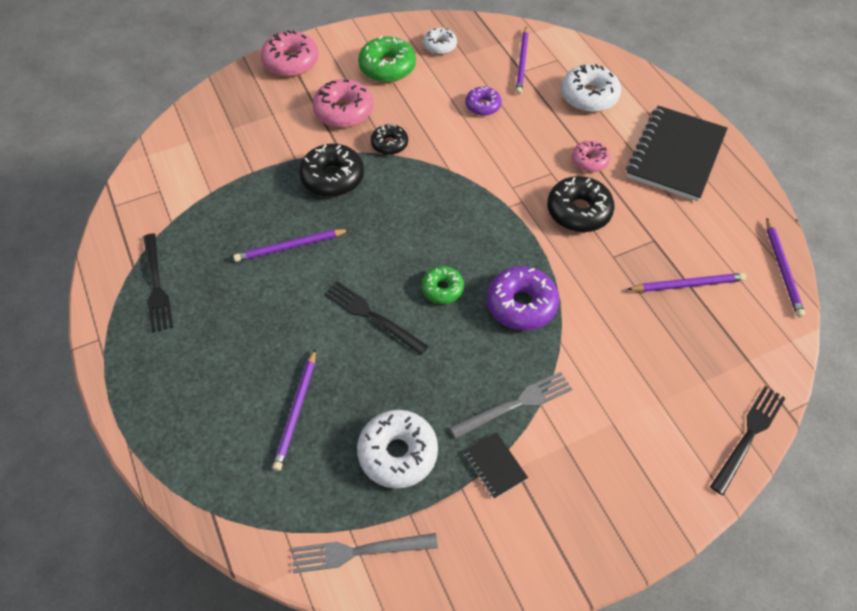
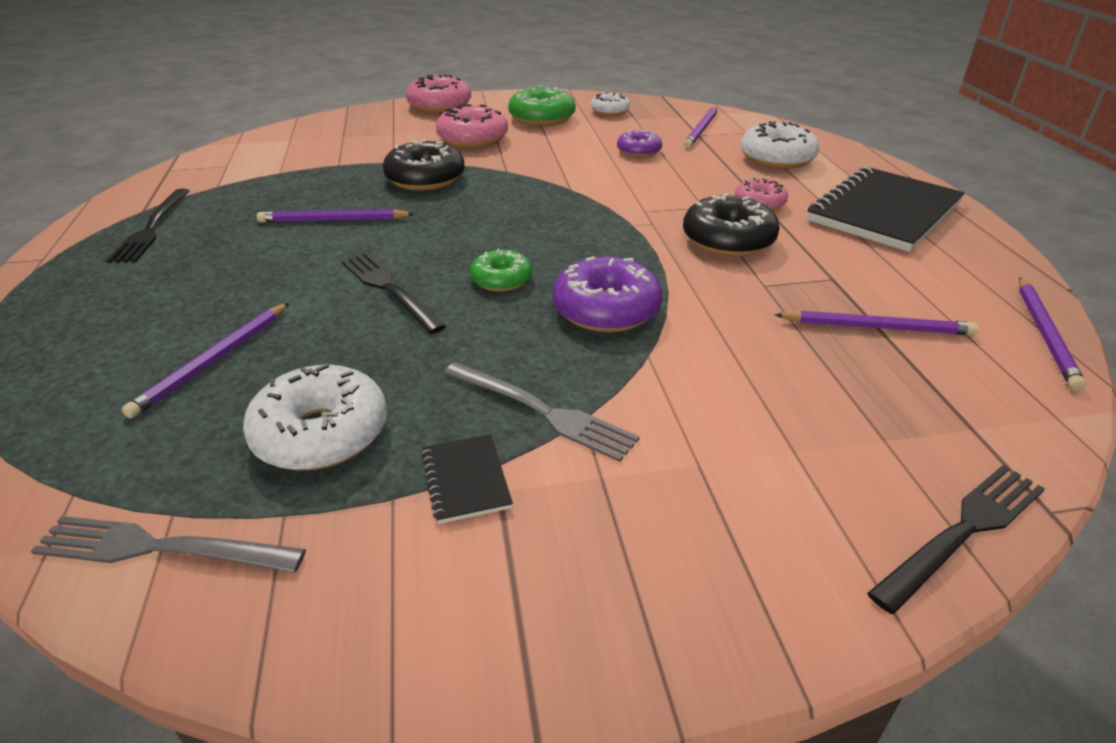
camera: 15 degrees right, 20 degrees down
(389, 144) = (509, 164): black donut -> none
(515, 404) = (541, 411): grey fork -> grey fork turned 45 degrees clockwise

